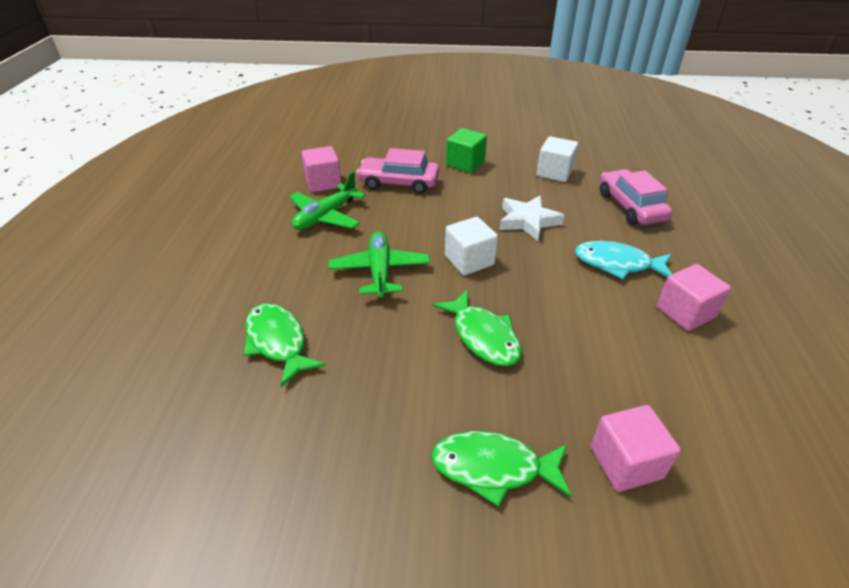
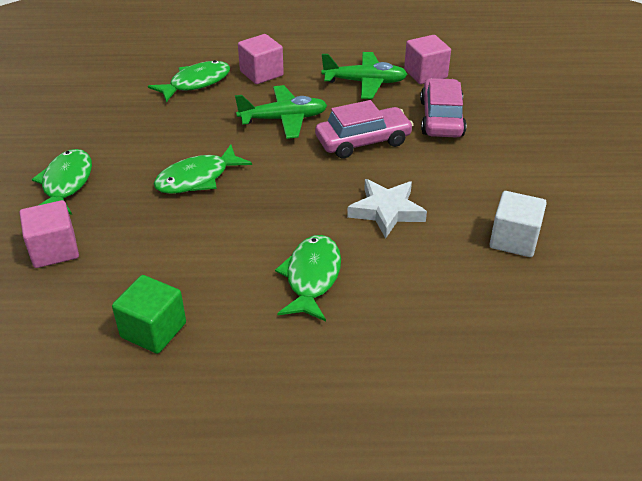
camera: 85 degrees right, 0 degrees up
(326, 216) = (365, 82): green plane -> green plane turned 150 degrees clockwise
(465, 164) = (506, 163): green cube -> green cube (153, 330)
(469, 260) = (305, 169): white cube -> none
(617, 264) = (312, 277): turquoise fish -> green fish
(630, 206) = (445, 307): pink car -> pink car (363, 141)
(685, 312) = (228, 321): pink cube -> pink cube (261, 73)

